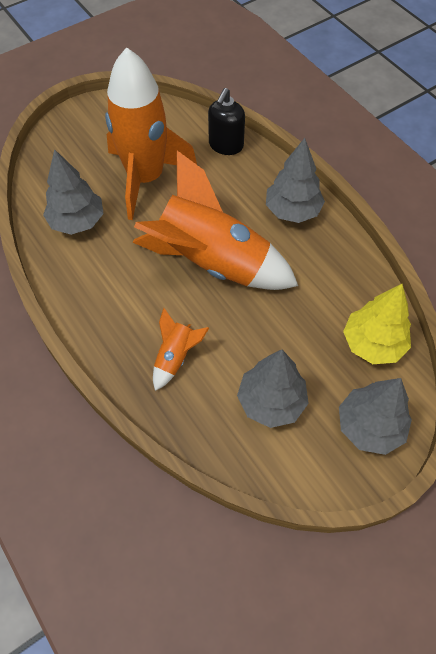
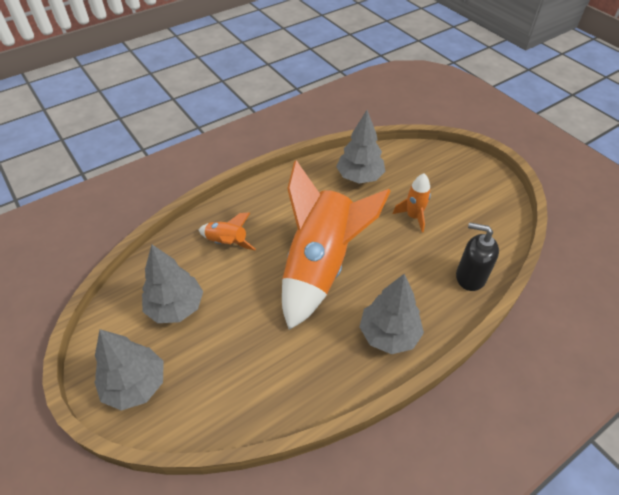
camera: 90 degrees right, 10 degrees down
(145, 178) = (413, 216): orange rocket -> orange rocket, size x0.43
(373, 344) = (221, 398): yellow tree -> none

